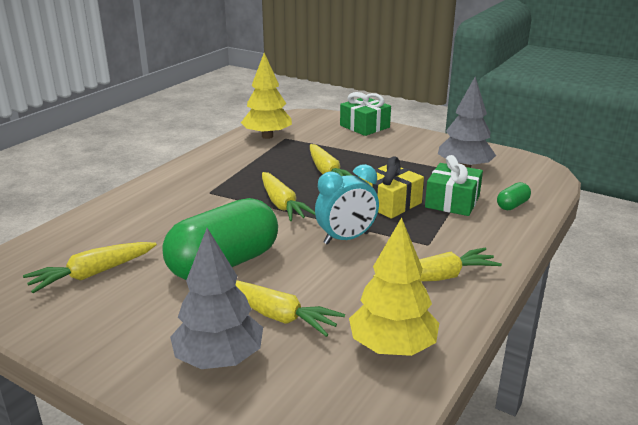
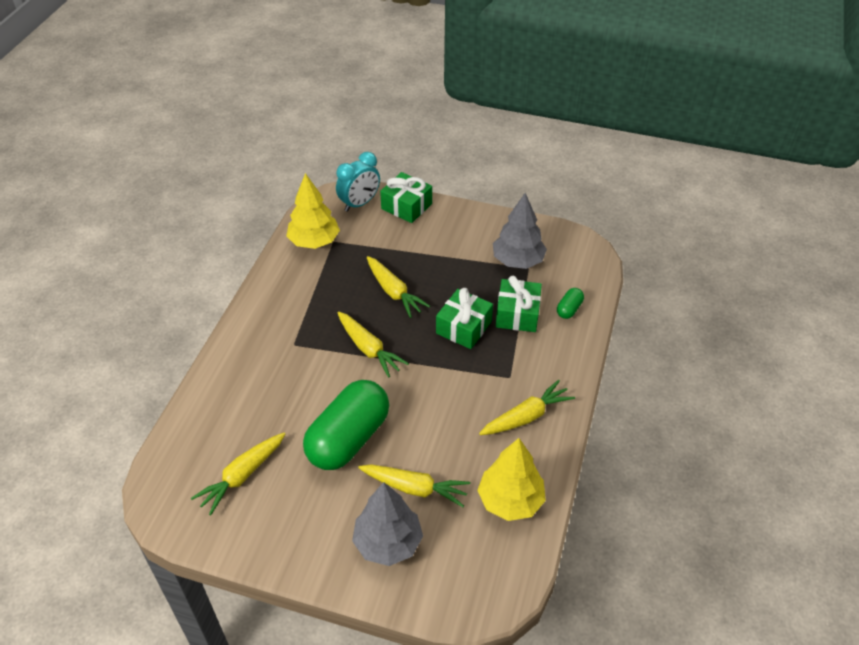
camera: 15 degrees left, 20 degrees up
(346, 238) = (440, 384): turquoise clock -> turquoise clock (359, 203)
(389, 203) = (463, 327): yellow gift -> green gift

